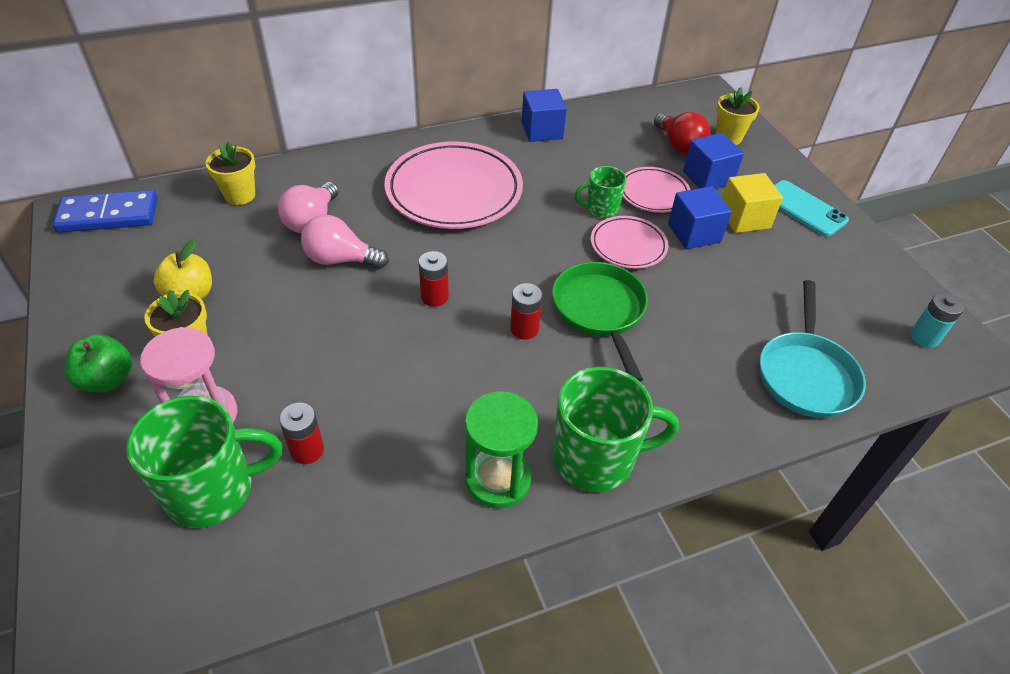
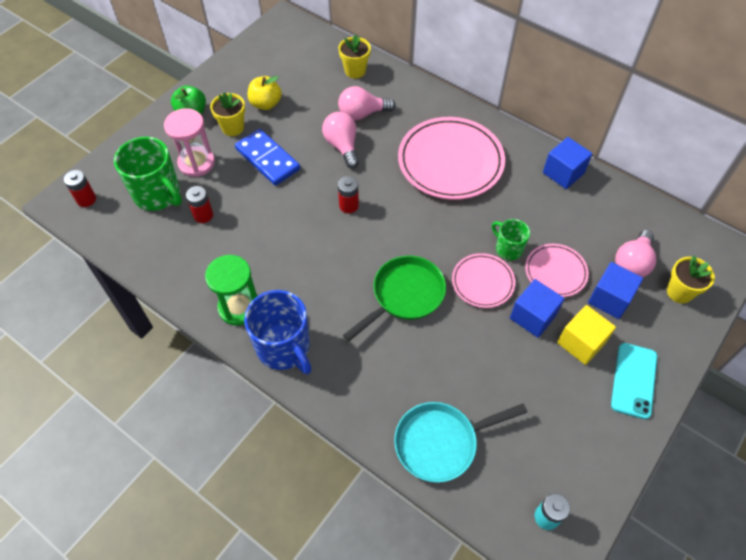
camera: 60 degrees right, 10 degrees up
(108, 215) = (294, 34): blue domino -> blue domino (268, 159)
(524, 329) = (357, 263): red battery -> red battery (86, 199)
(596, 459) = (284, 348): green mug -> blue mug
(678, 146) = (632, 263): red light bulb -> pink light bulb

